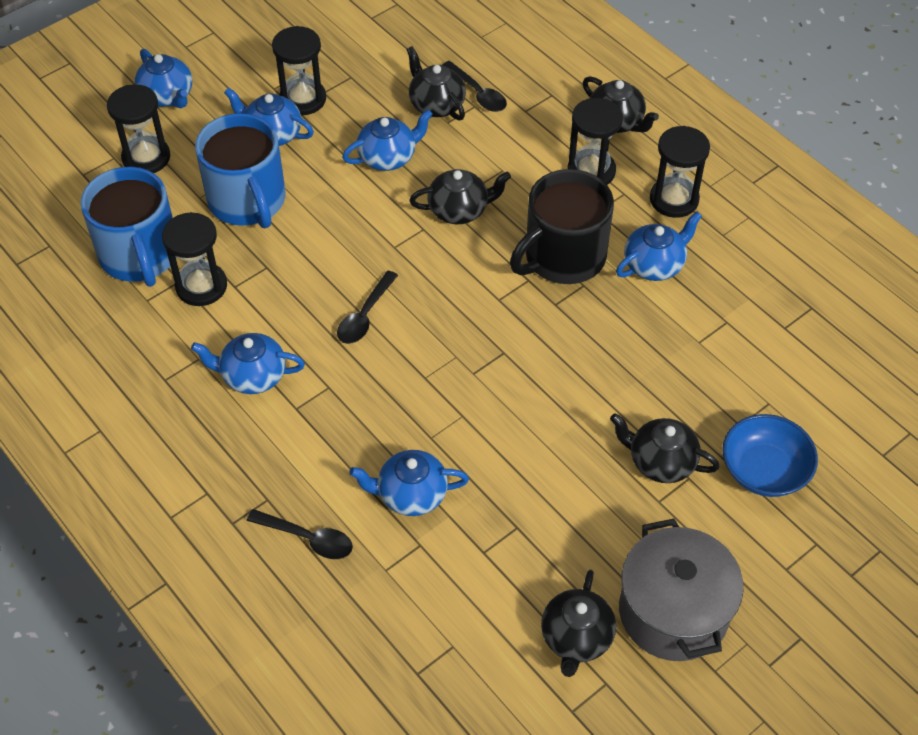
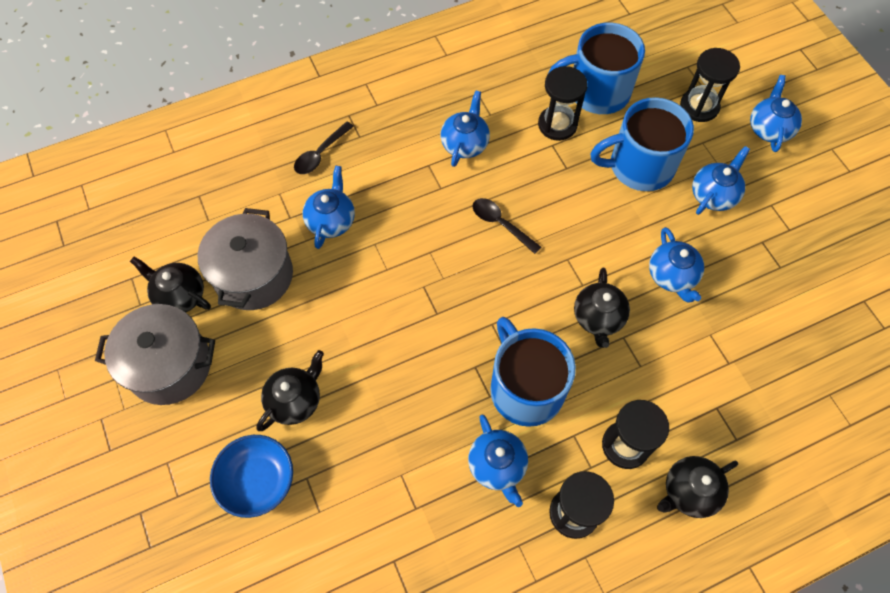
camera: 105 degrees right, 10 degrees up
(168, 96) = (769, 128): blue teapot -> blue teapot turned 120 degrees clockwise
(303, 99) = (754, 224): black hourglass -> none
(436, 104) = (735, 330): black teapot -> none
(477, 93) = (746, 370): black spoon -> none
(518, 559) = (254, 275): none -> grey pot
(563, 257) = (525, 388): black mug -> blue mug

